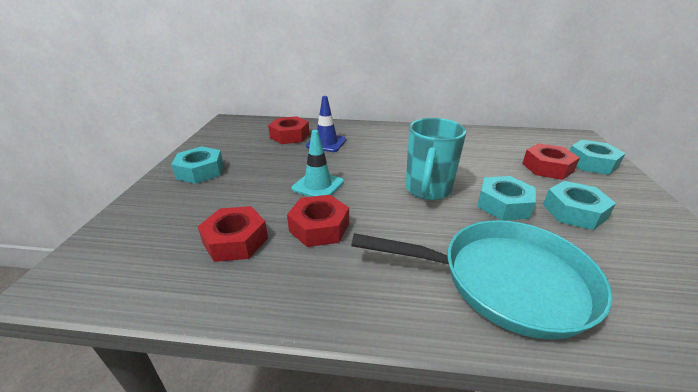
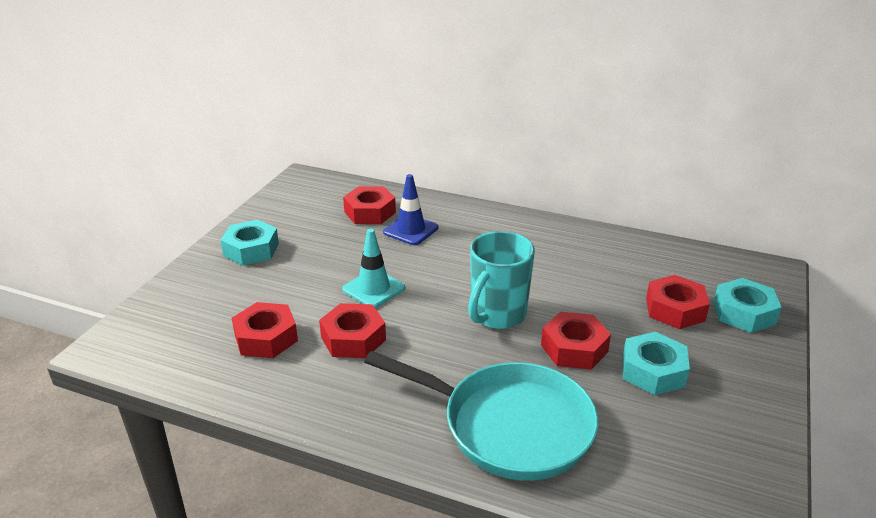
camera: 15 degrees right, 0 degrees up
(503, 205) = (574, 348): turquoise nut -> red nut

